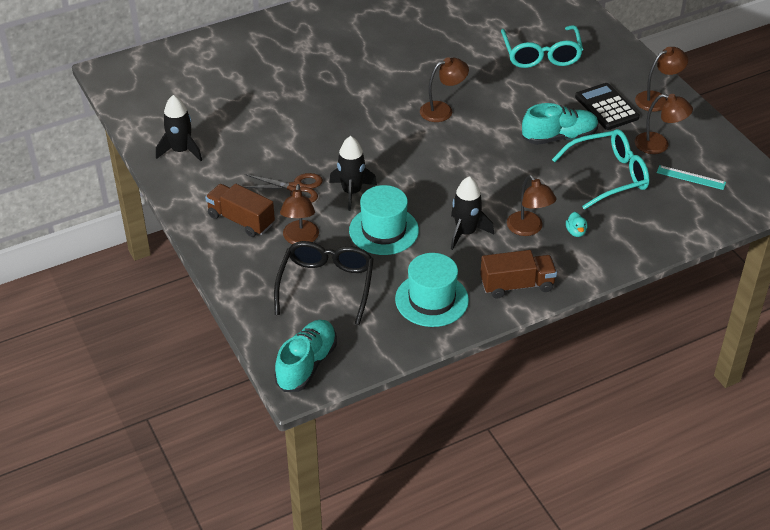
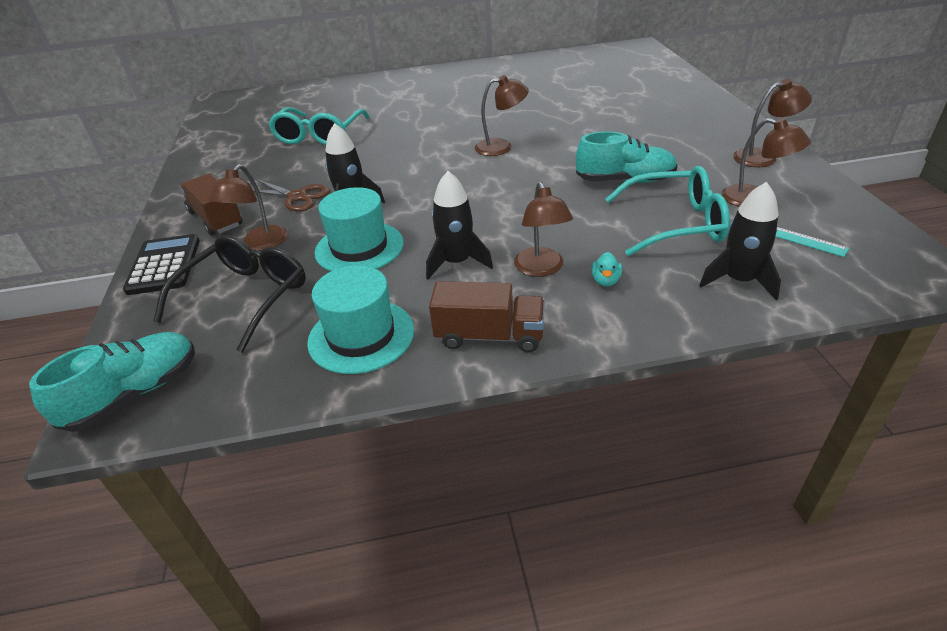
camera: 20 degrees right, 5 degrees down
(181, 151) = (218, 157): black rocket -> black rocket (738, 280)
(541, 55) = (633, 113): turquoise glasses -> turquoise glasses (319, 136)
(606, 107) = (695, 159): black calculator -> black calculator (164, 265)

